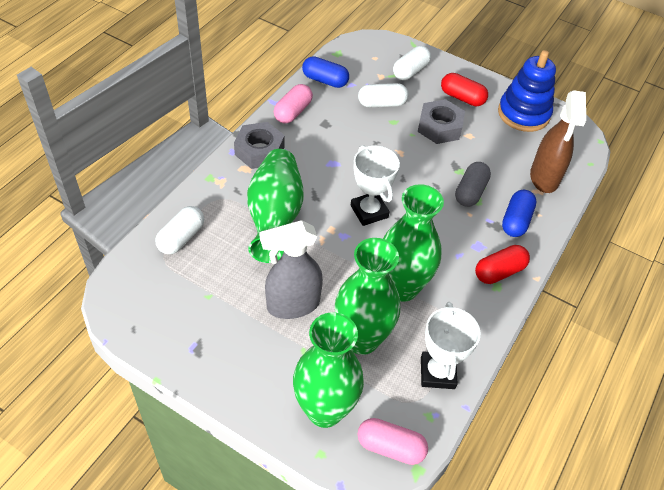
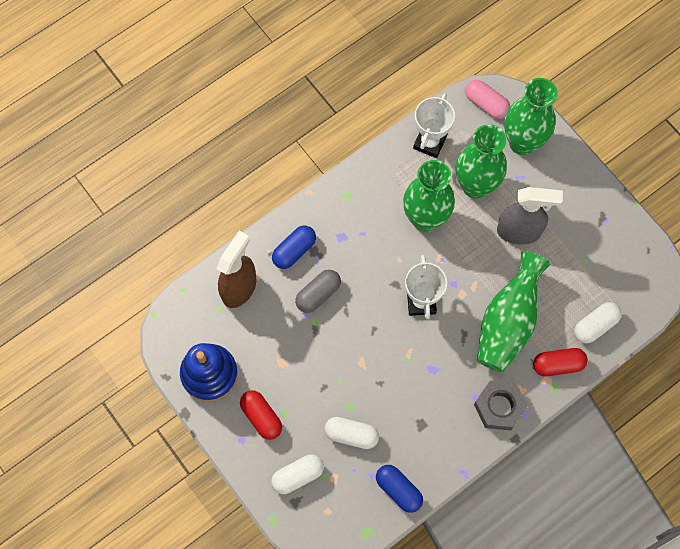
camera: 155 degrees left, 20 degrees up
(293, 112) = (449, 451): pink capsule -> none
(439, 127) = (306, 383): grey nut -> none
(499, 272) = (337, 207): red capsule -> red capsule (558, 364)

